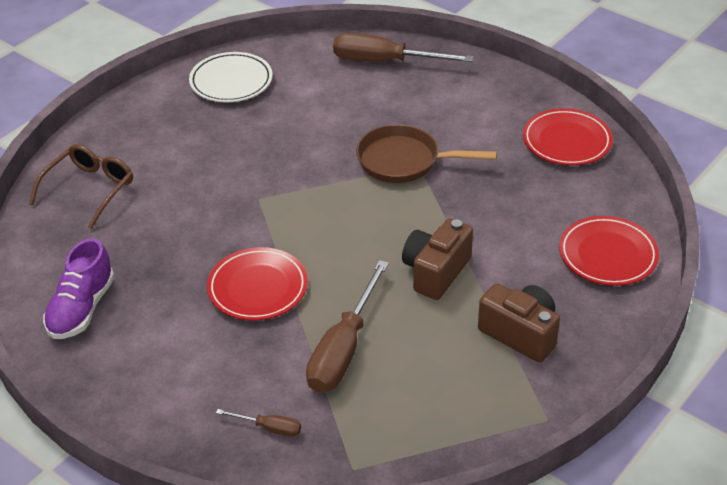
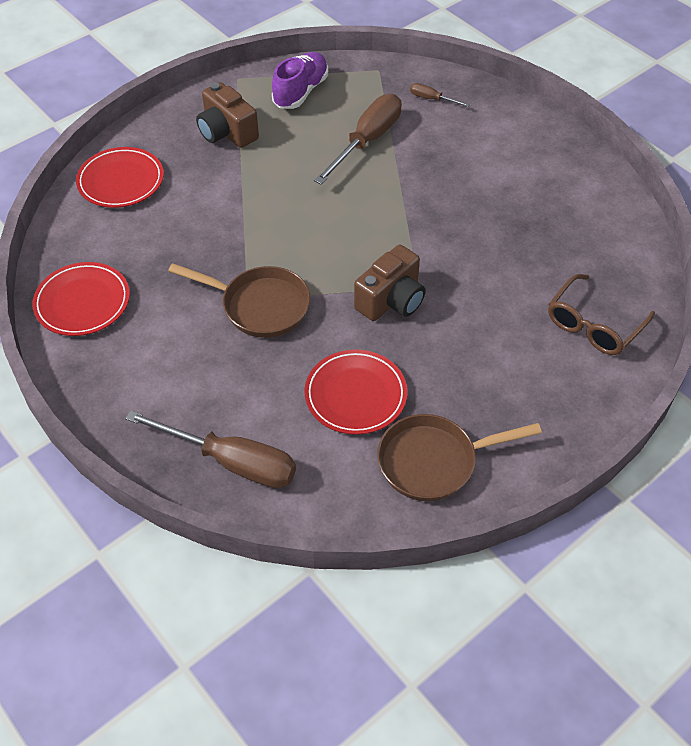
camera: 170 degrees left, 10 degrees up
(81, 308) = (582, 202): purple shoe -> purple shoe (301, 92)
(231, 81) = (433, 461): white plate -> brown pan
(258, 288) = (429, 198): red plate -> red plate (355, 395)
(436, 272) = (273, 189): brown camera -> brown camera (391, 300)

